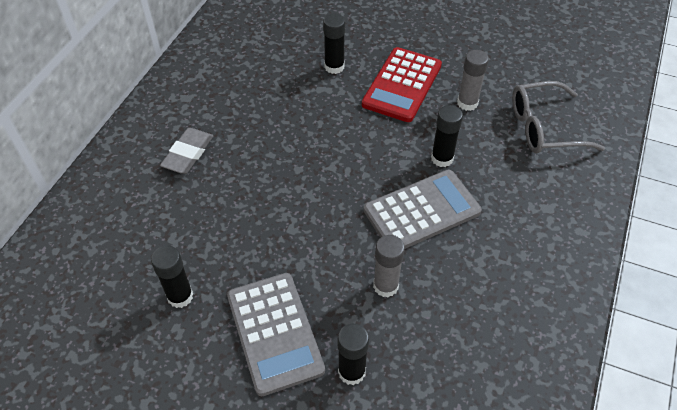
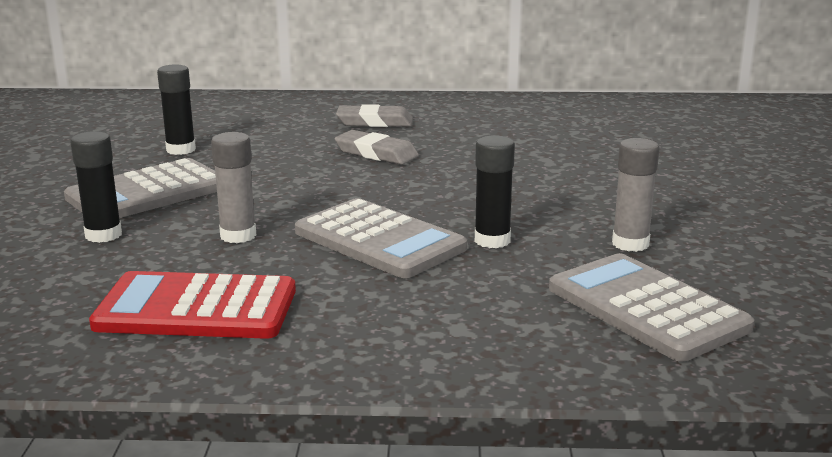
camera: 70 degrees right, 30 degrees down
(261, 171) = (376, 153): none -> grey eraser
(334, 67) = (596, 159): black glue stick -> none
(402, 85) = (613, 199): red calculator -> red calculator (196, 308)
(544, 127) = (646, 308): grey glasses -> grey calculator

